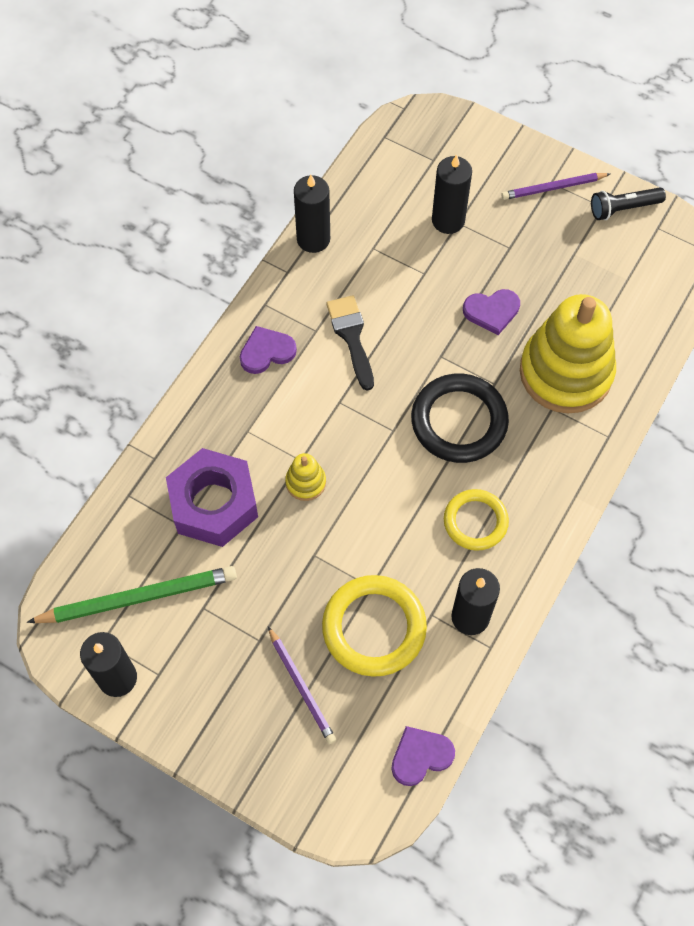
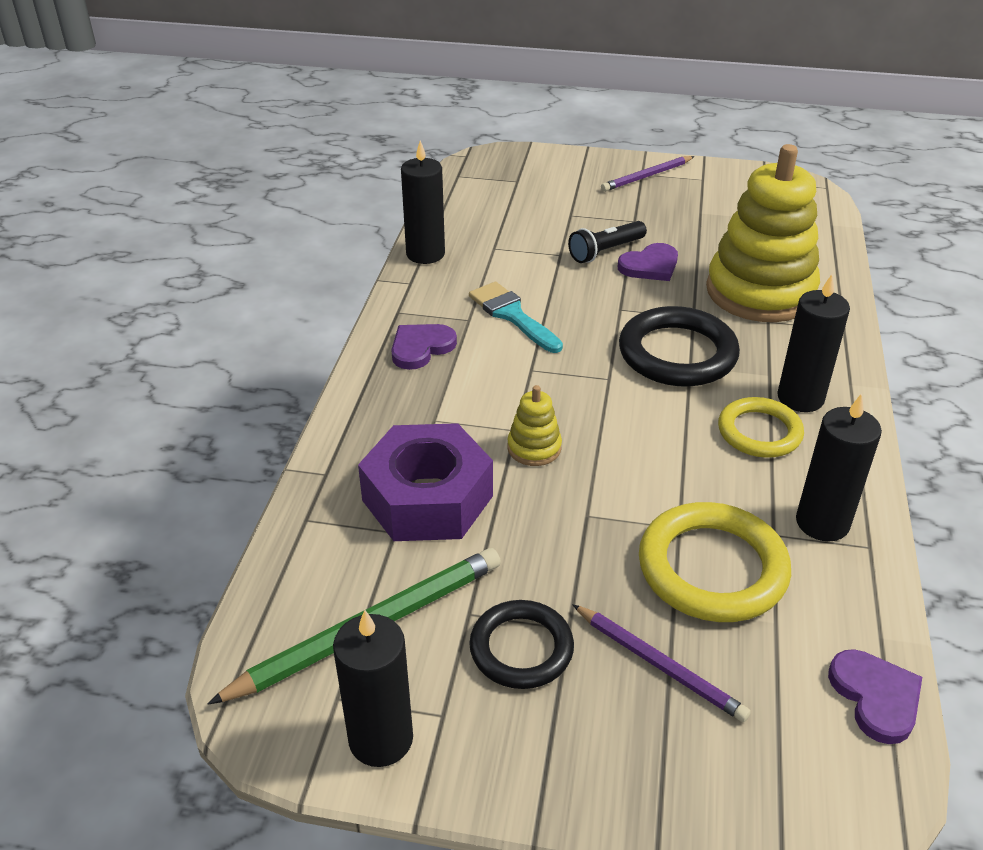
camera: 20 degrees left, 25 degrees down
(223, 645) = (521, 648): none -> black ring
(351, 336) = (512, 315): black brush -> turquoise brush
(420, 756) = (875, 697): purple heart -> purple heart turned 120 degrees clockwise
(448, 220) = (559, 215): black candle -> black candle (800, 398)
(623, 208) = (722, 176): black flashlight -> black flashlight (605, 251)

